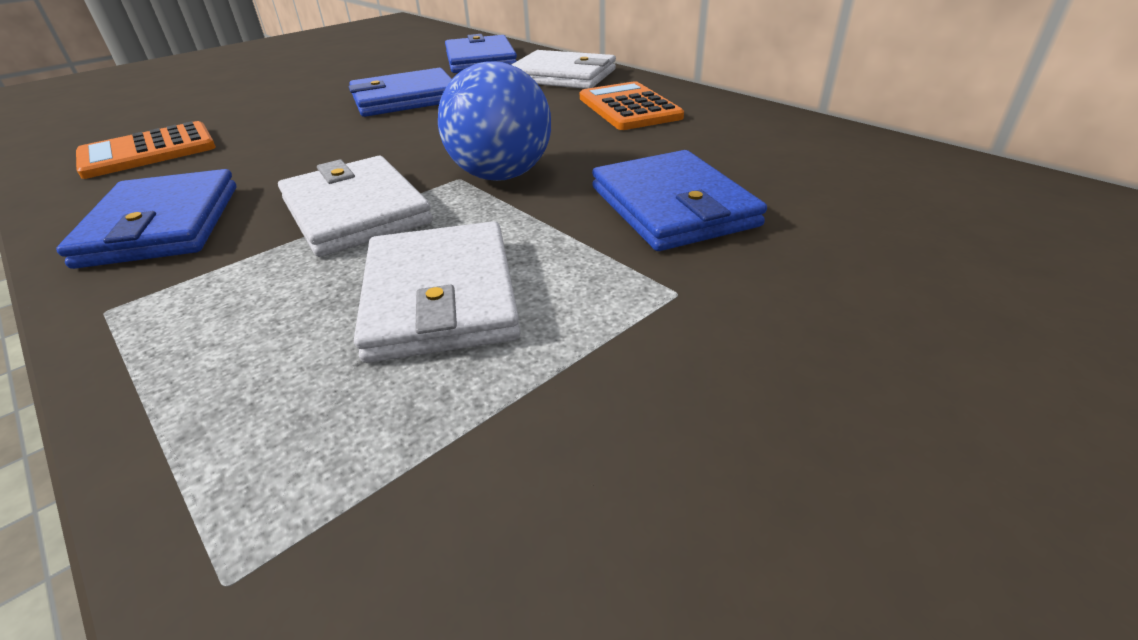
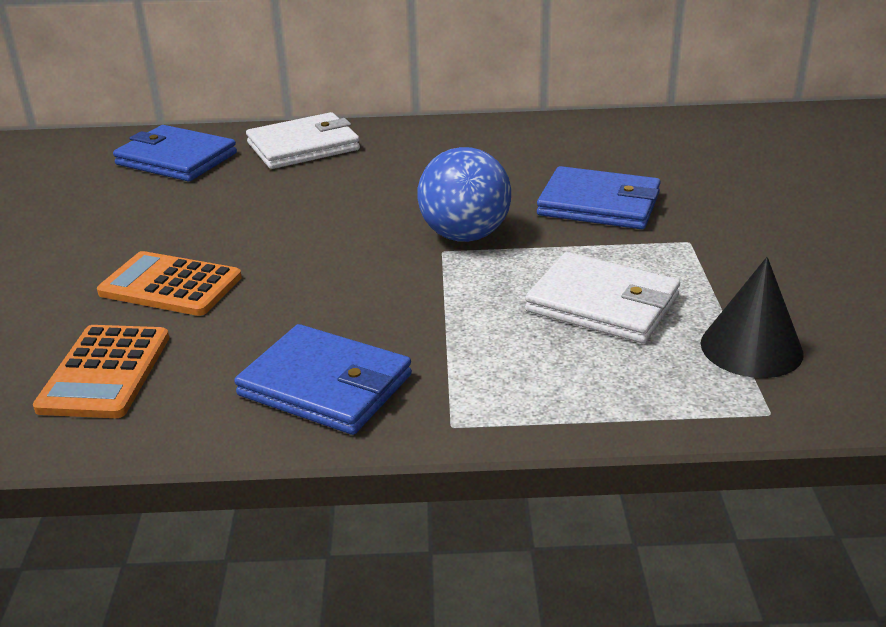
camera: 50 degrees left, 5 degrees down
(356, 211) = (436, 301): white wallet -> none
(405, 98) = (216, 221): blue wallet -> none
(431, 470) = (751, 348): none -> black cone
(628, 108) = (425, 154): orange calculator -> orange calculator (170, 285)

